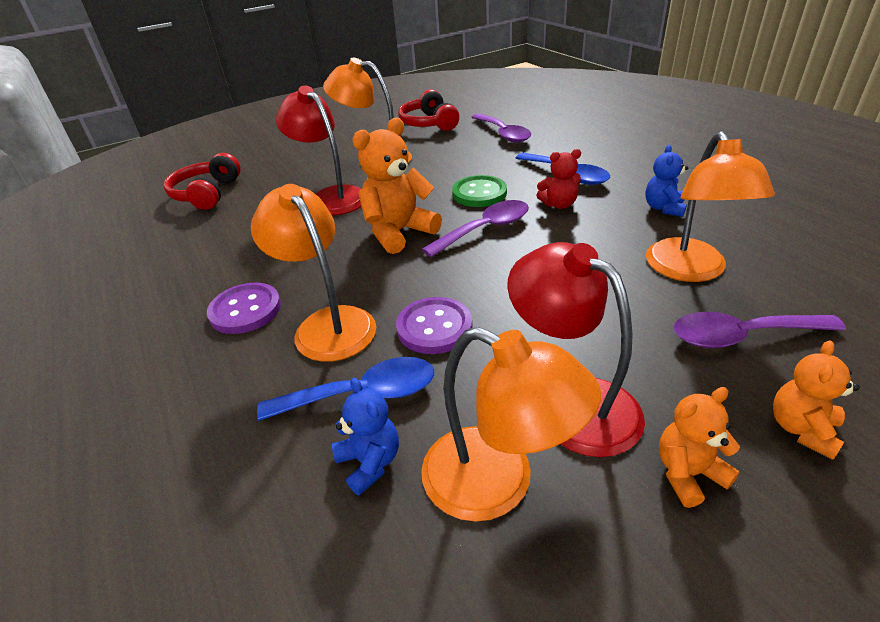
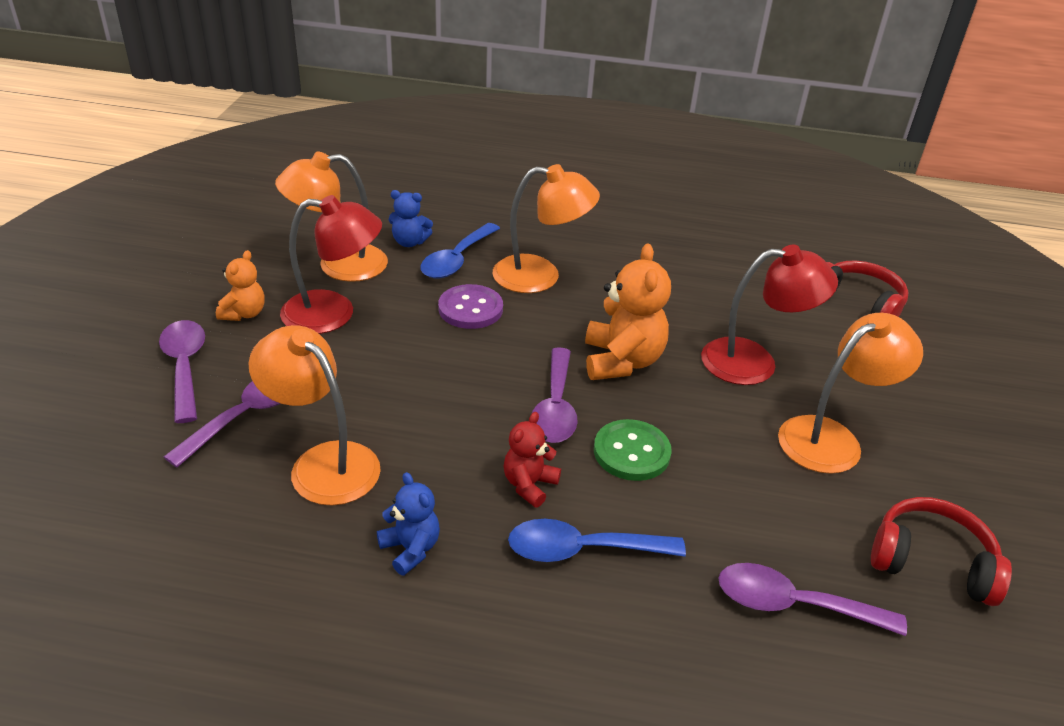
camera: 125 degrees right, 0 degrees up
(245, 310) = (606, 256): purple button -> none
(802, 429) = (185, 367): orange teddy bear -> purple spoon

